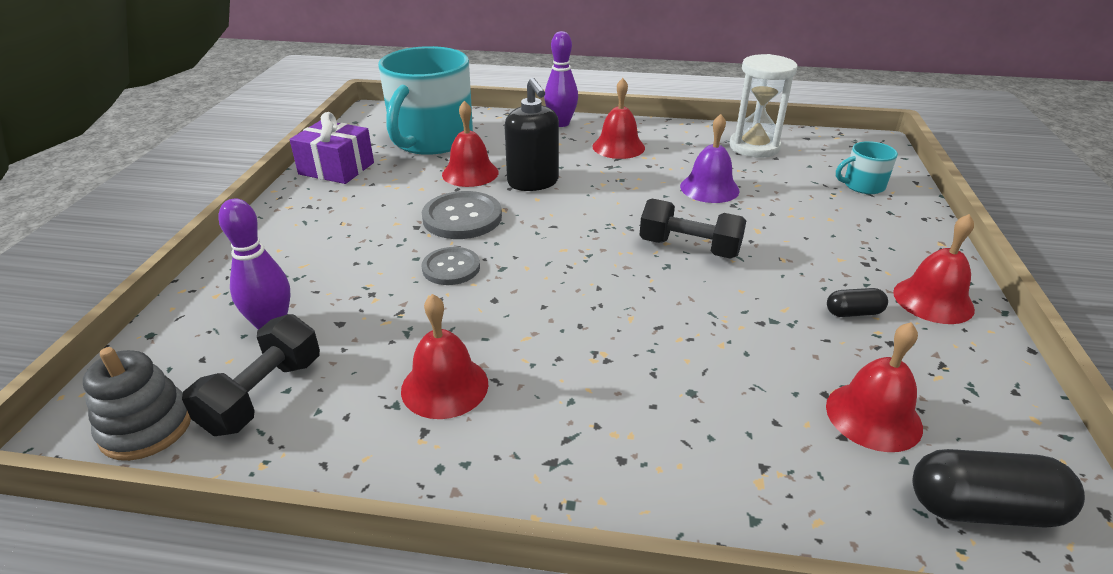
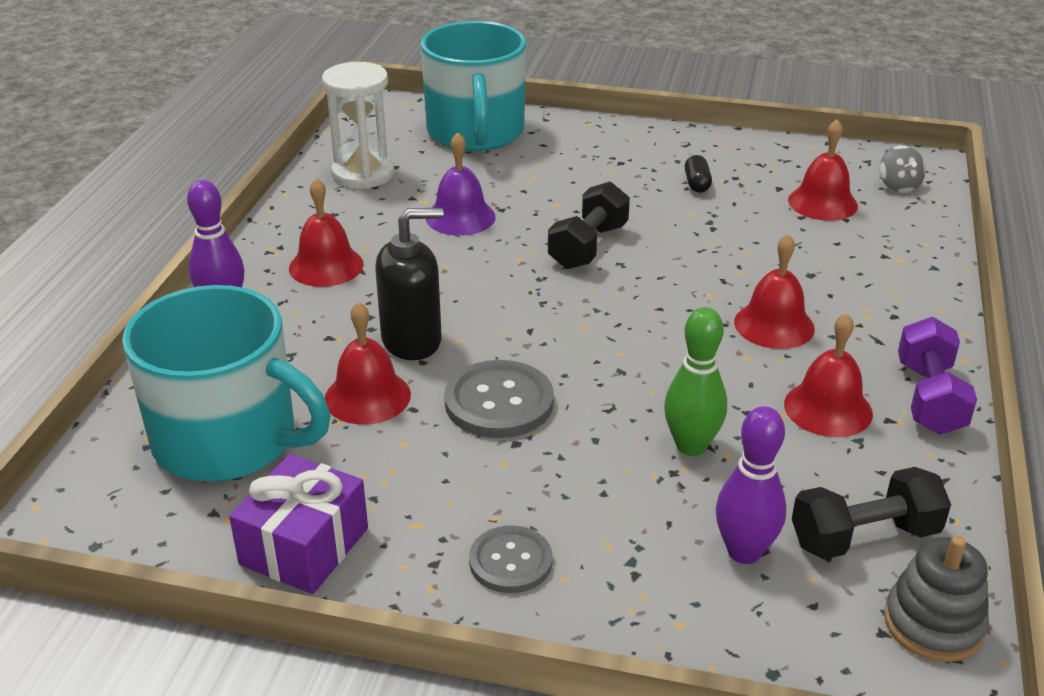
camera: 85 degrees left, 0 degrees up
(263, 395) = (864, 537): black dumbbell -> black dumbbell turned 45 degrees counterclockwise
(401, 302) = (691, 446): none -> green bowling pin
(451, 268) = (620, 409): grey button -> grey button (510, 561)
(458, 470) = (929, 398): none -> purple dumbbell
(862, 185) = (475, 133): turquoise mug -> turquoise mug, size x2.30
(933, 300) = (677, 147): red bell -> red bell (774, 325)
(982, 508) = (898, 186): black capsule -> grey spinning top

